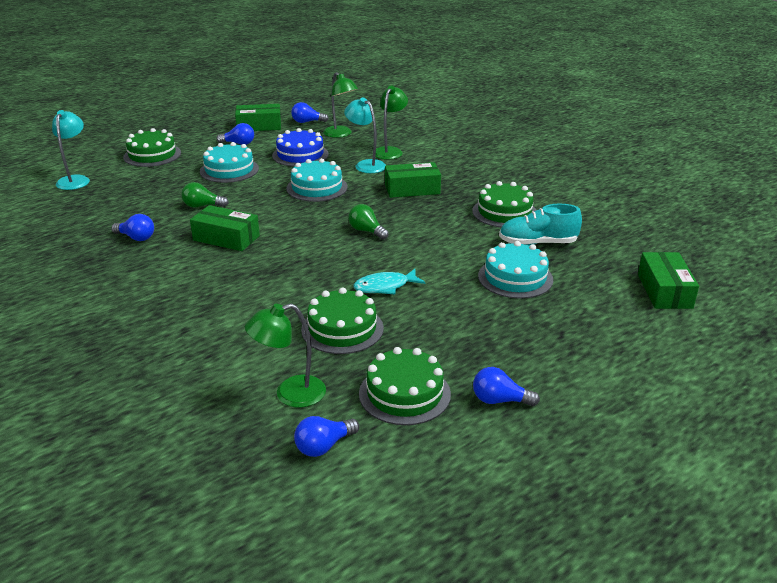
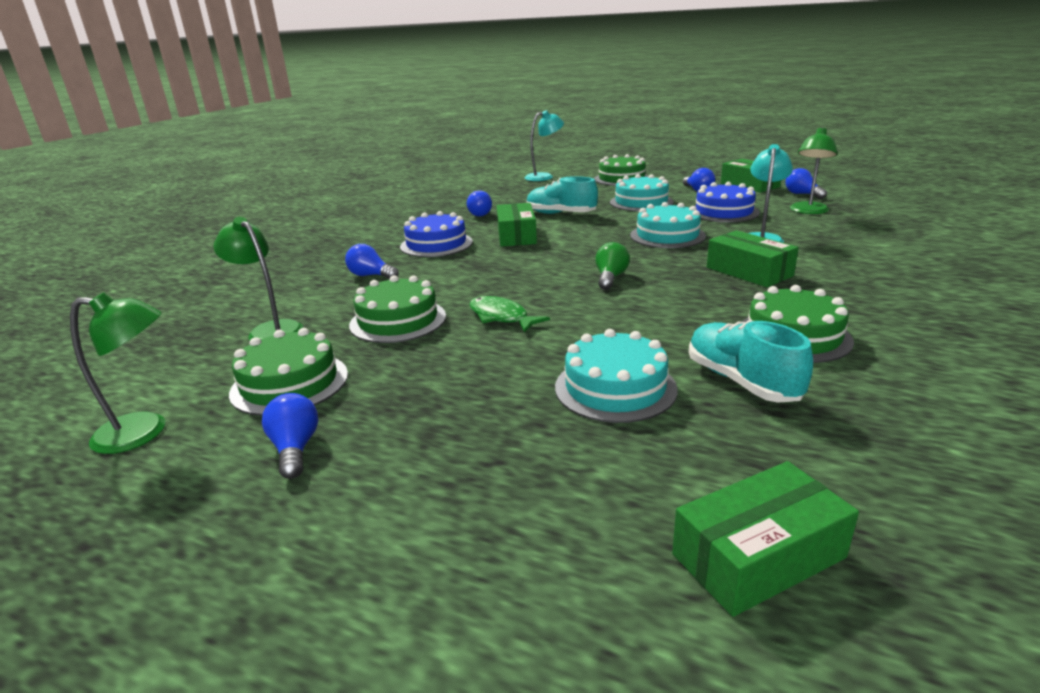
camera: 65 degrees right, 5 degrees down
(189, 277) = (436, 244): none -> blue cake
(202, 206) = (560, 214): green light bulb -> turquoise shoe
(324, 446) = (187, 367): blue light bulb -> blue light bulb (371, 276)
(385, 287) = (501, 317): turquoise fish -> green fish
(390, 151) = (821, 238): green lamp -> green lamp (144, 432)

